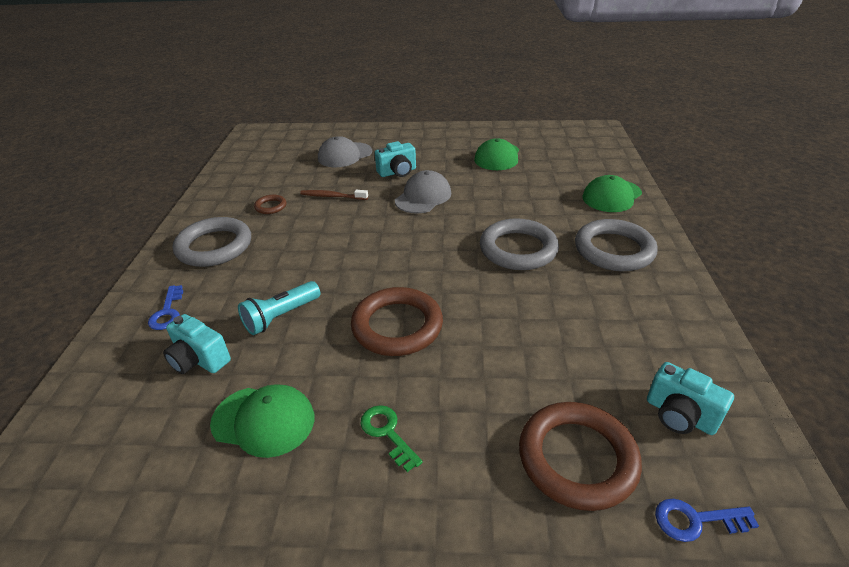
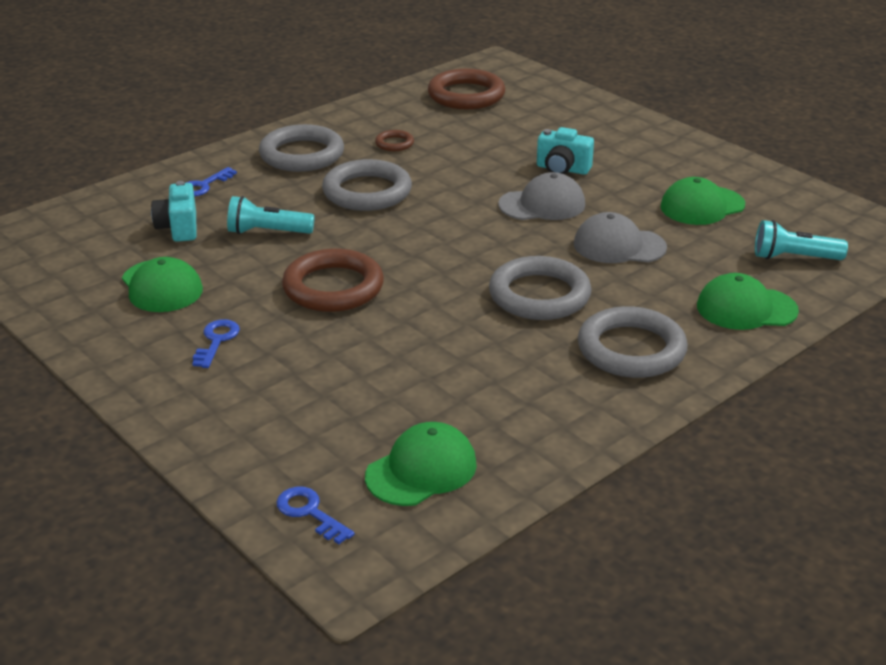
camera: 45 degrees right, 5 degrees down
(305, 246) = (367, 192): none -> grey ring
(332, 196) = (460, 161): brown toothbrush -> none
(344, 155) = (542, 127): grey cap -> grey cap (619, 246)
(387, 433) = (216, 340): green key -> blue key
(577, 458) = (302, 435): brown ring -> brown ring (466, 95)
(579, 160) = (794, 258): none -> turquoise flashlight
(680, 415) = (421, 470): turquoise camera -> green cap

